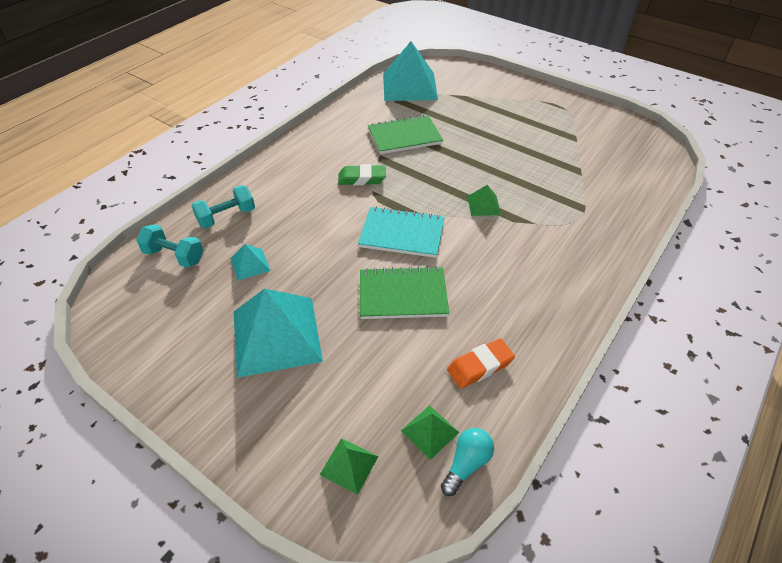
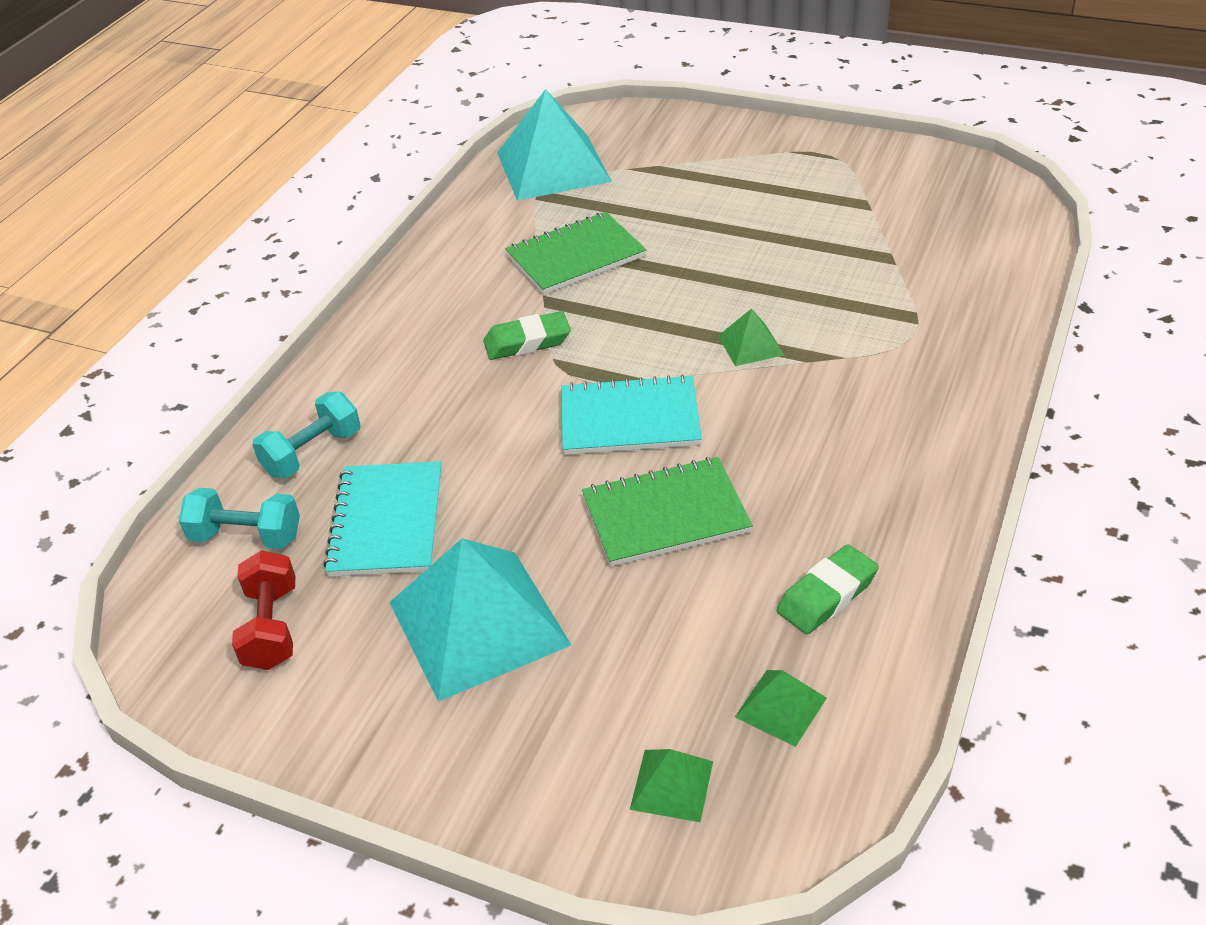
camera: 10 degrees left, 5 degrees down
(166, 311) = (271, 628): none -> red dumbbell
(250, 264) = (387, 521): turquoise pyramid -> turquoise notebook
(466, 464) = (853, 739): turquoise light bulb -> none
(480, 366) = (827, 595): orange eraser -> green eraser

